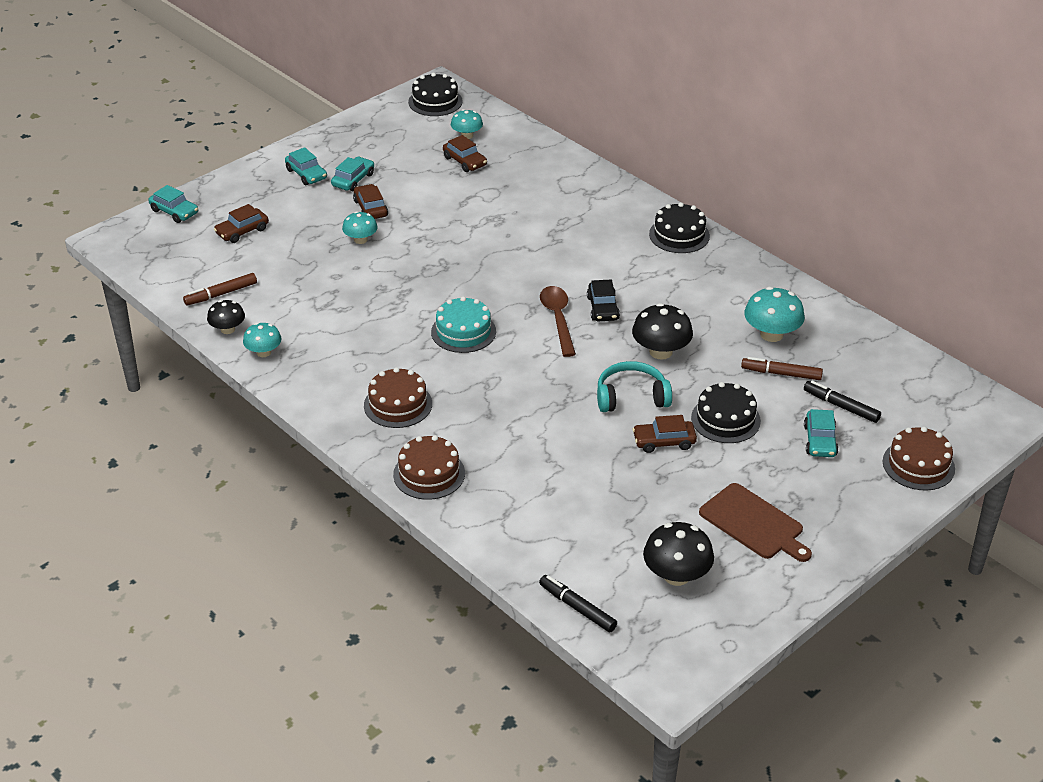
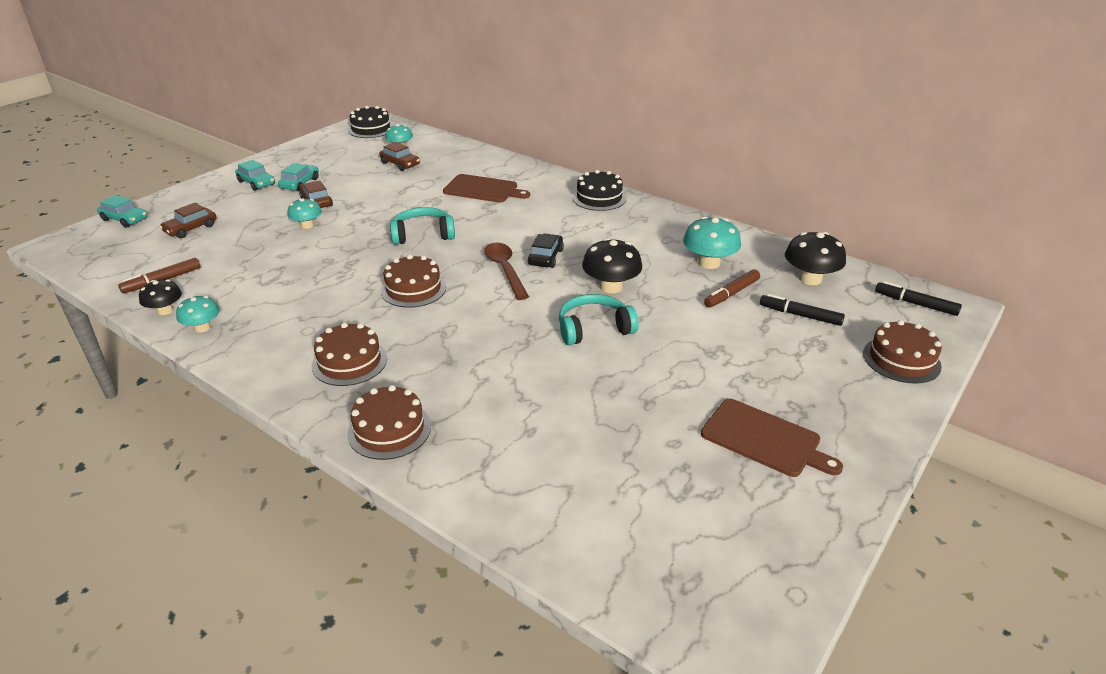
camera: 10 degrees left, 5 degrees down
(463, 332) = (413, 289): turquoise cake -> brown cake
(480, 265) = (423, 235): none -> turquoise headphones
(553, 209) = (483, 189): none -> brown cutting board
(577, 608) = (594, 571): black marker -> black marker (915, 304)
(603, 308) = (546, 257): black car -> black car turned 150 degrees counterclockwise
(664, 441) = (639, 367): brown car -> none
(676, 575) = (701, 511): black mushroom -> black mushroom (810, 279)
(725, 419) = (694, 339): black cake -> none
(781, 373) = (731, 293): brown marker -> brown marker turned 45 degrees counterclockwise
(820, 441) = (795, 348): turquoise car -> none

